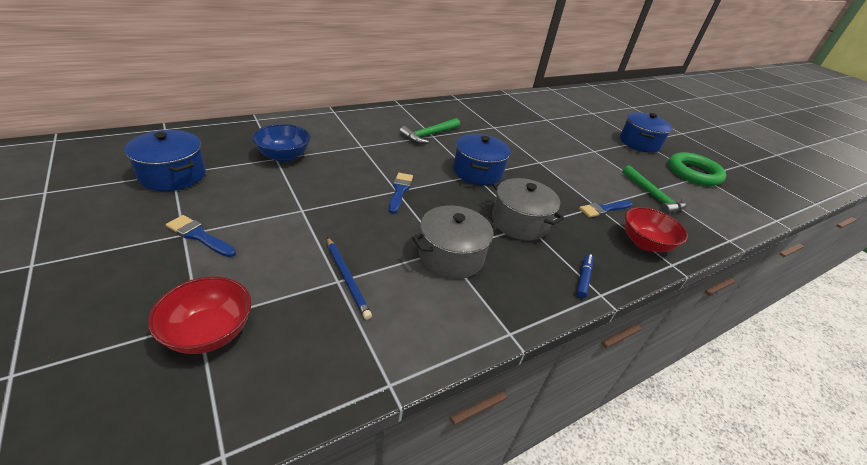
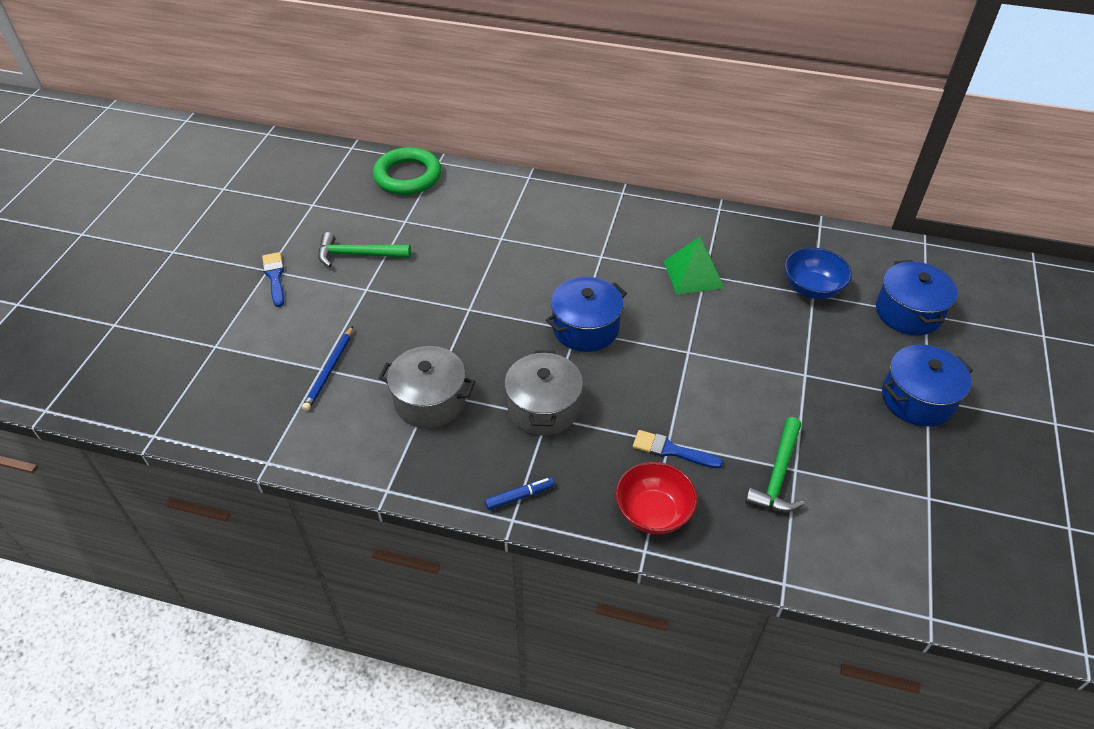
camera: 50 degrees right, 10 degrees up
(173, 175) = (311, 206): blue pot -> blue pot (908, 312)
(209, 332) = (213, 358): red bowl -> none
(284, 156) = (414, 221): blue bowl -> blue bowl (812, 288)
(400, 191) = (471, 310): blue brush -> none
(428, 135) = (597, 253): green hammer -> green hammer (358, 254)
(488, 128) = (693, 274): none -> green pyramid
(693, 173) = (925, 487): green ring -> green ring (407, 176)

